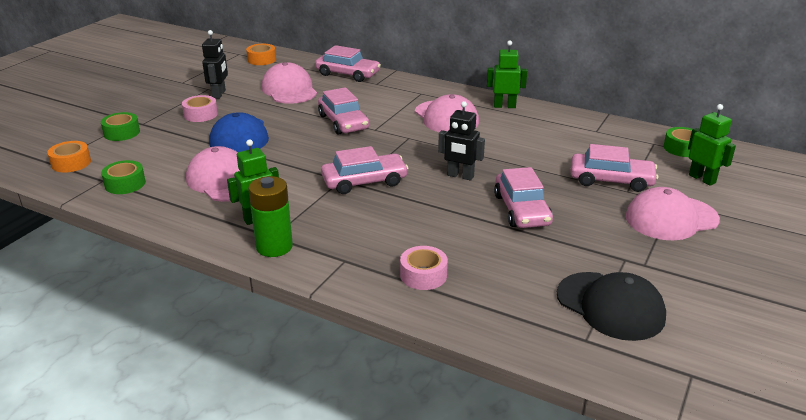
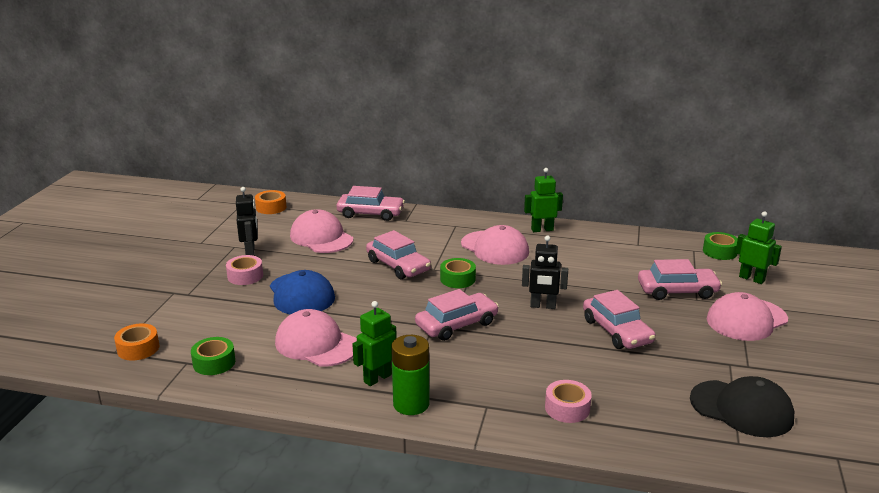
camera: 15 degrees left, 5 degrees down
(122, 133) = (172, 307): green tape -> green tape (457, 279)

